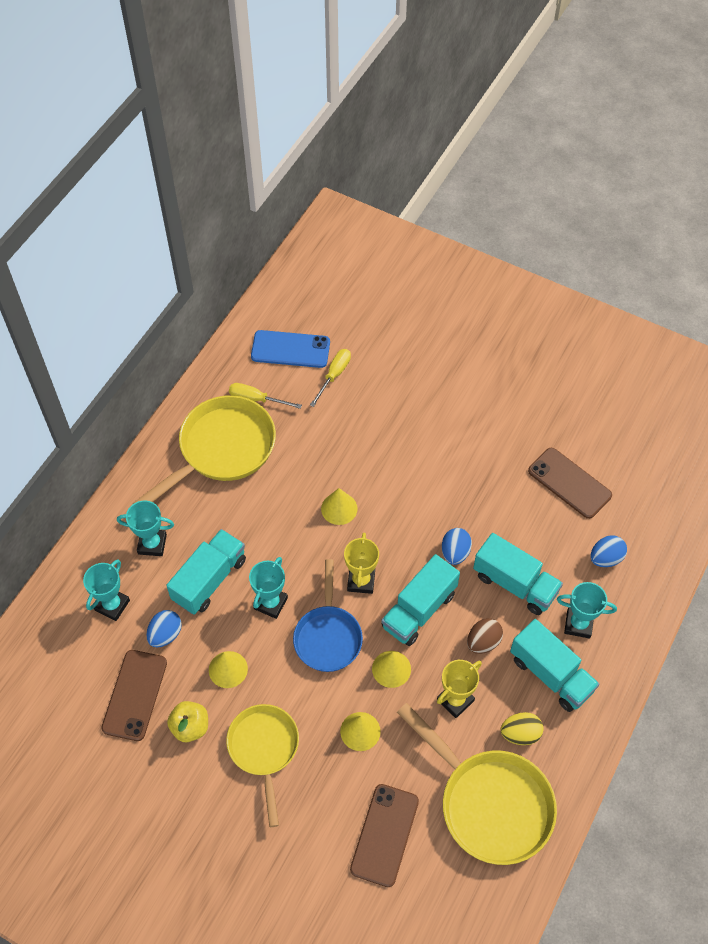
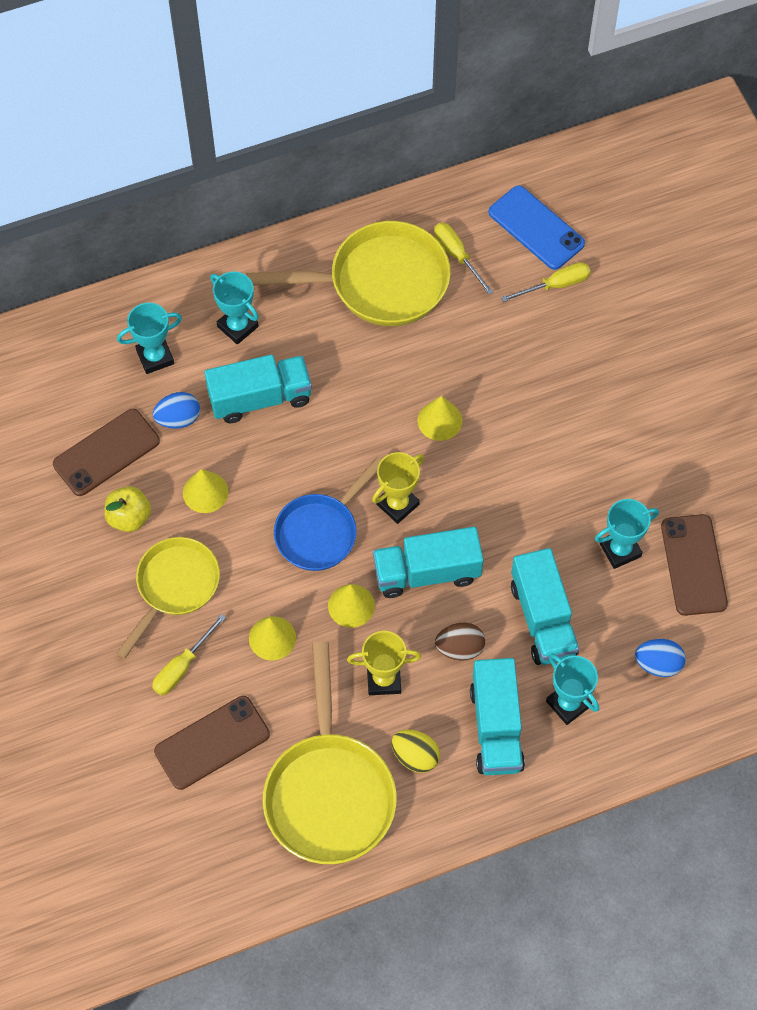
camera: 40 degrees right, 5 degrees up
(270, 603) = (296, 461): turquoise trophy -> turquoise trophy (620, 550)
(318, 799) = (182, 666): none -> yellow screwdriver
(455, 553) = (512, 545): blue egg -> none

